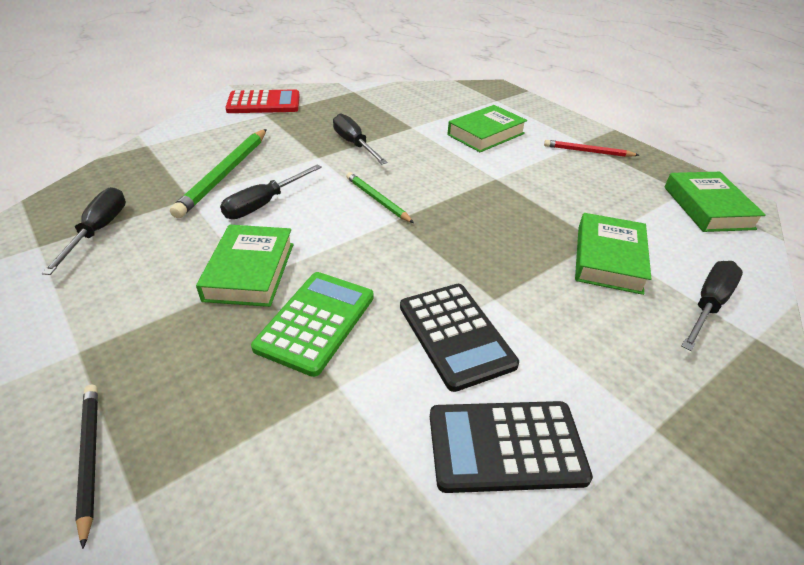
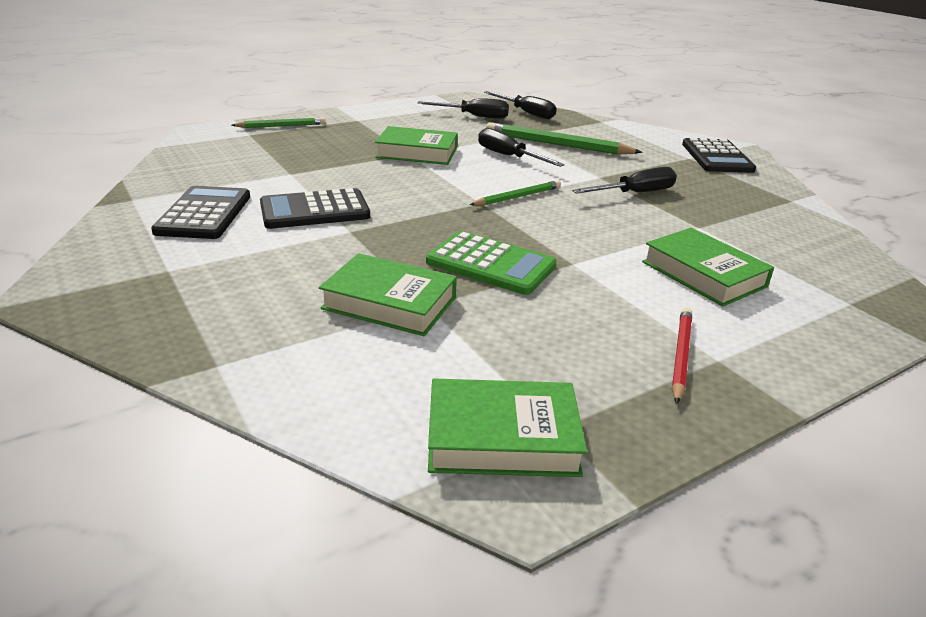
camera: 95 degrees right, 10 degrees down
(90, 457) = (281, 126): black pencil -> green pencil
(264, 103) = (717, 157): red calculator -> black calculator
(316, 322) = (353, 169): green calculator -> green calculator (491, 264)
(708, 305) = (283, 349): black screwdriver -> black screwdriver (526, 113)

